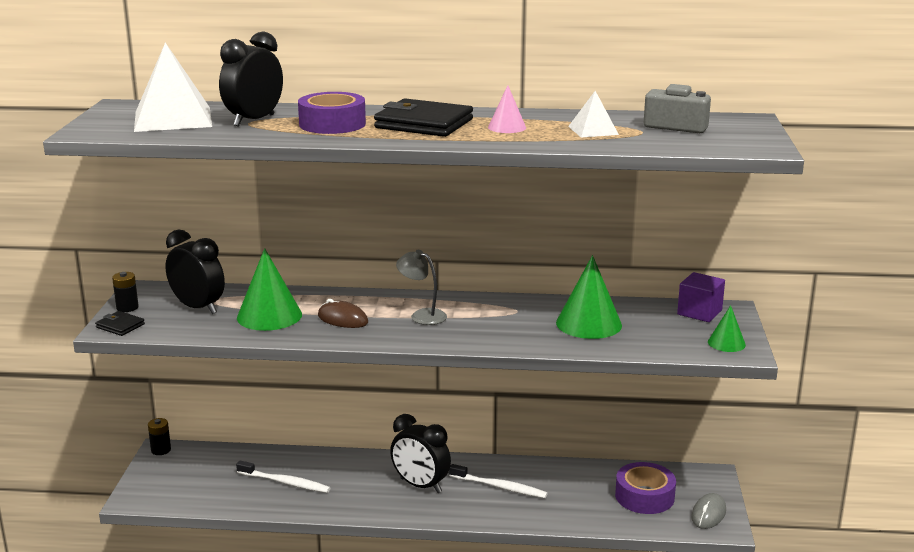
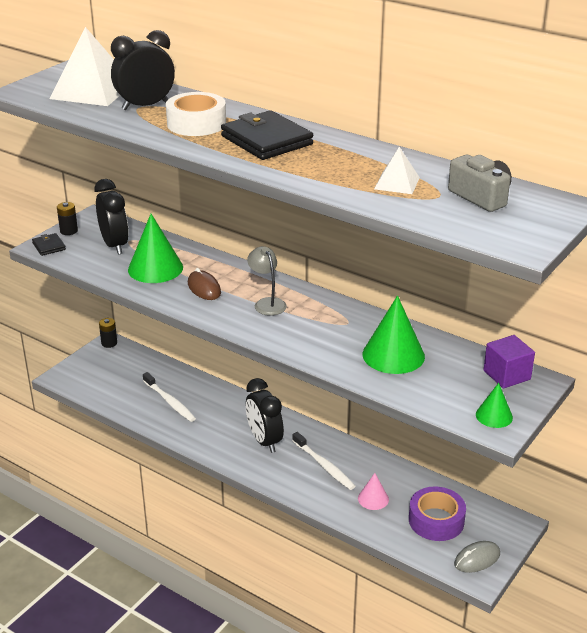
camera: 30 degrees right, 10 degrees up
(332, 124) = (196, 123): purple tape -> white tape
(507, 127) = (328, 161): pink cone -> pink cone (373, 499)

